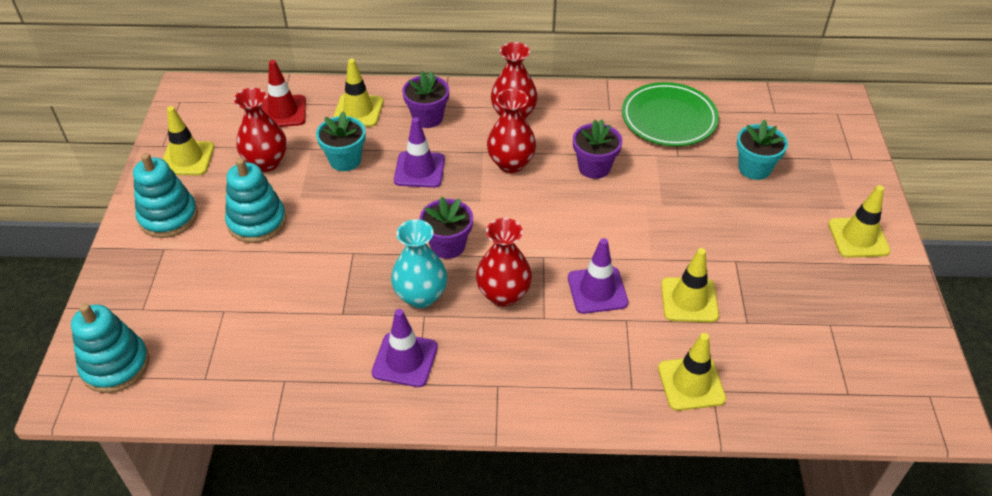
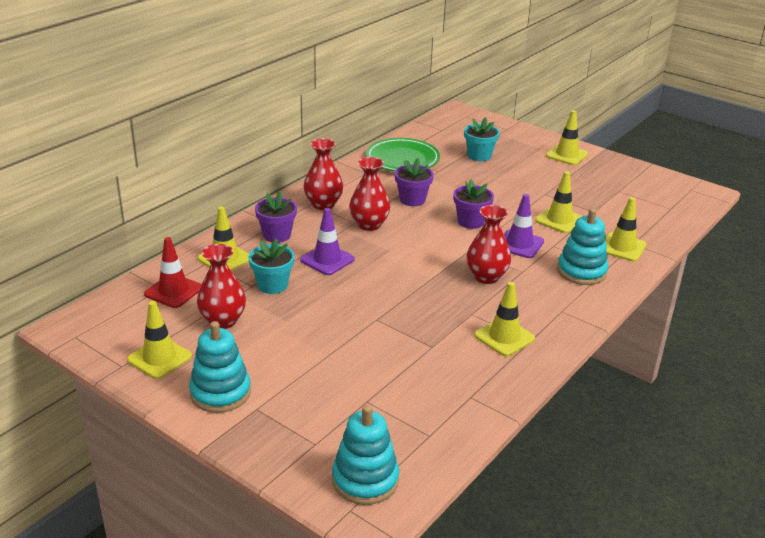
camera: 55 degrees left, 15 degrees down
(257, 222) = (287, 350): turquoise stacking toy -> turquoise stacking toy (581, 271)
(405, 360) = (504, 337): purple traffic cone -> yellow traffic cone
(421, 296) = (452, 308): turquoise vase -> none
(448, 245) = (417, 279): purple flower pot -> purple flower pot (471, 222)

